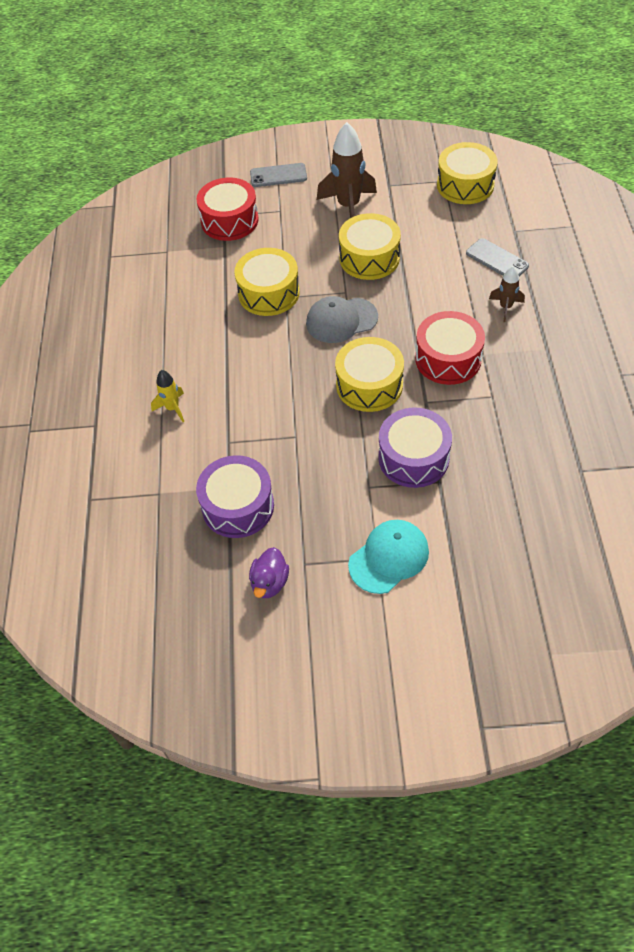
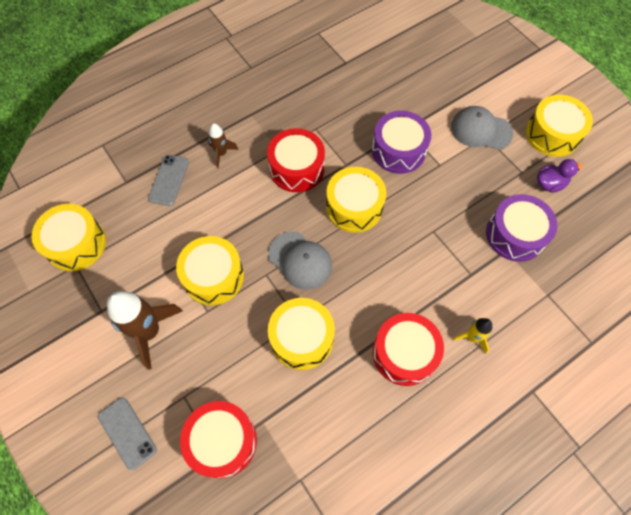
camera: 125 degrees left, 10 degrees up
(200, 353) = (404, 353): none -> red drum
(331, 635) = (552, 134): none -> yellow drum
(389, 557) = (480, 130): turquoise cap -> grey cap

